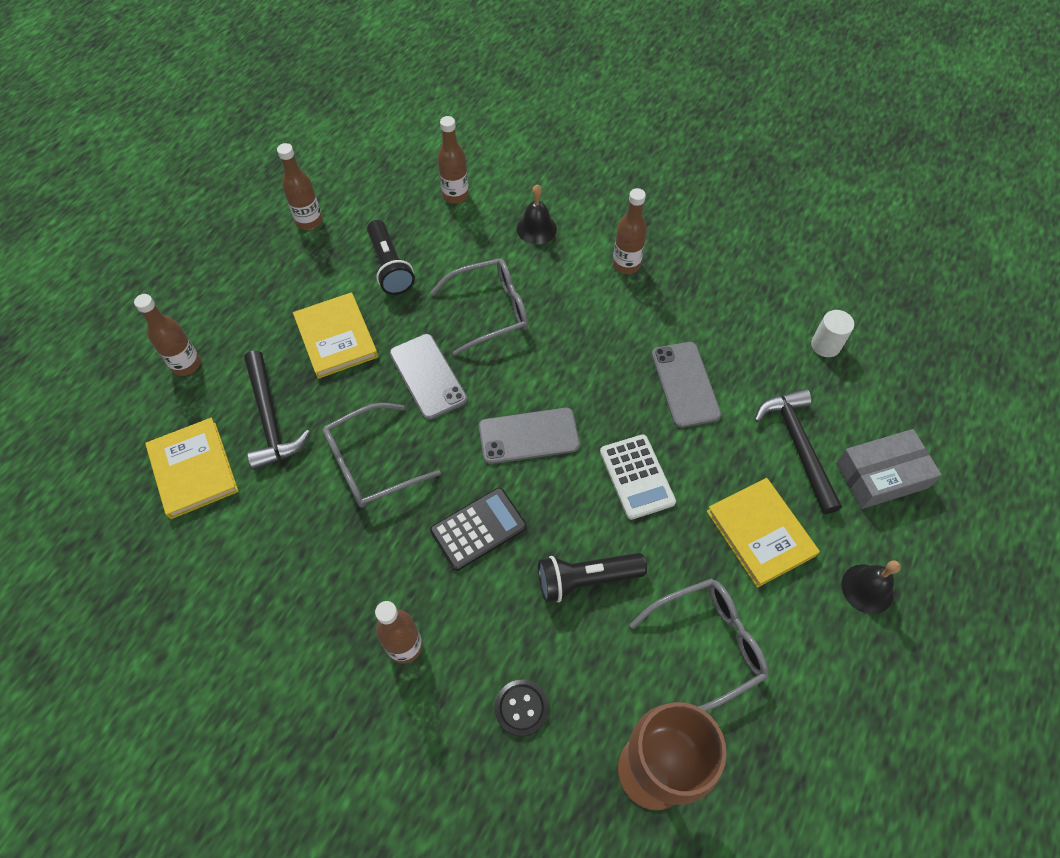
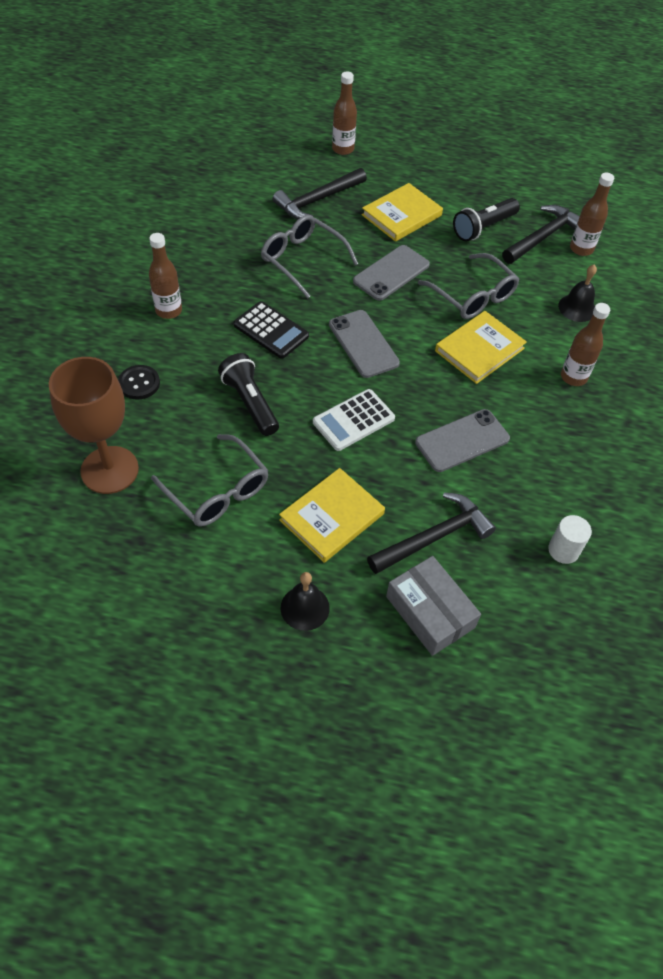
camera: 70 degrees right, 5 degrees down
(193, 470) = (264, 176): yellow book -> yellow book (479, 349)
(309, 221) = (501, 173): brown bottle -> none
(425, 220) = (543, 237): none -> black hammer

